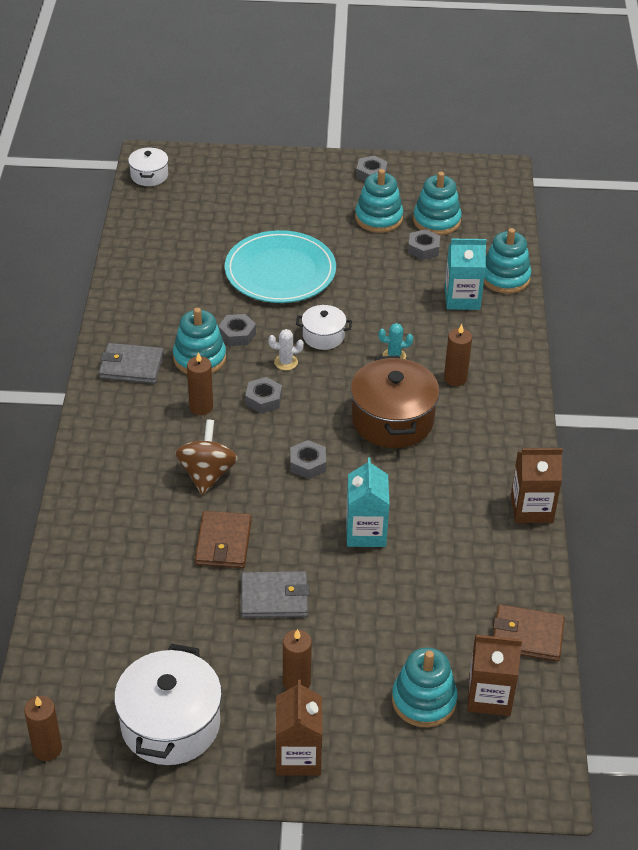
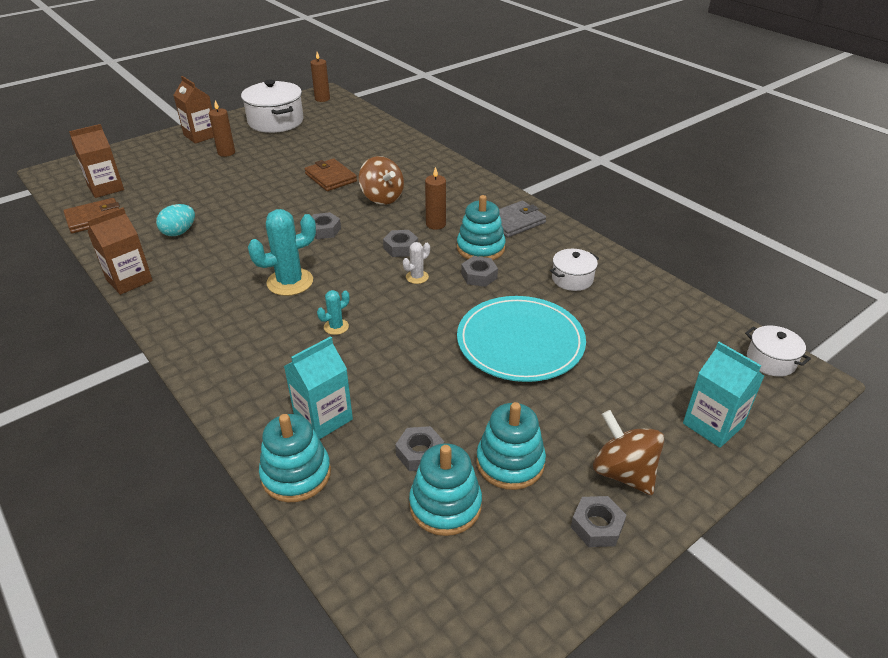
camera: 140 degrees right, 5 degrees down
(274, 597) = (273, 172): grey wallet -> none
(323, 336) = (413, 310): white pot -> white pot (572, 279)
(325, 182) = (623, 472): none -> brown spinning top
(366, 532) = (246, 217): turquoise carton -> turquoise carton (712, 425)
(392, 420) = (290, 282): brown pot -> turquoise cactus
(424, 700) = (146, 173): turquoise stacking toy -> none
(448, 551) = (179, 232): none -> turquoise egg
(455, 378) = (264, 337): brown candle -> none

